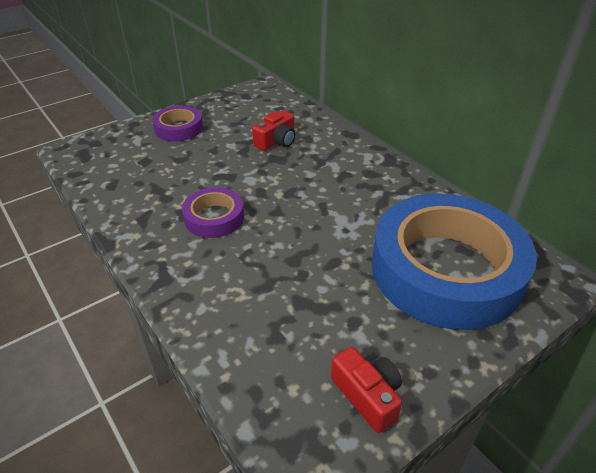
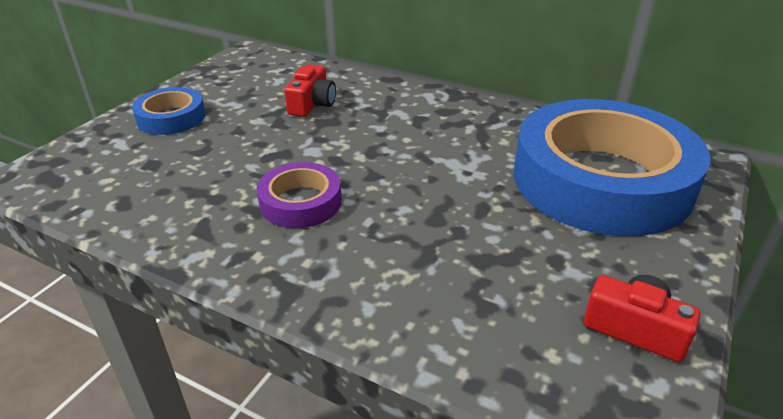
camera: 25 degrees left, 5 degrees down
(178, 128) = (171, 118): purple tape -> blue tape

